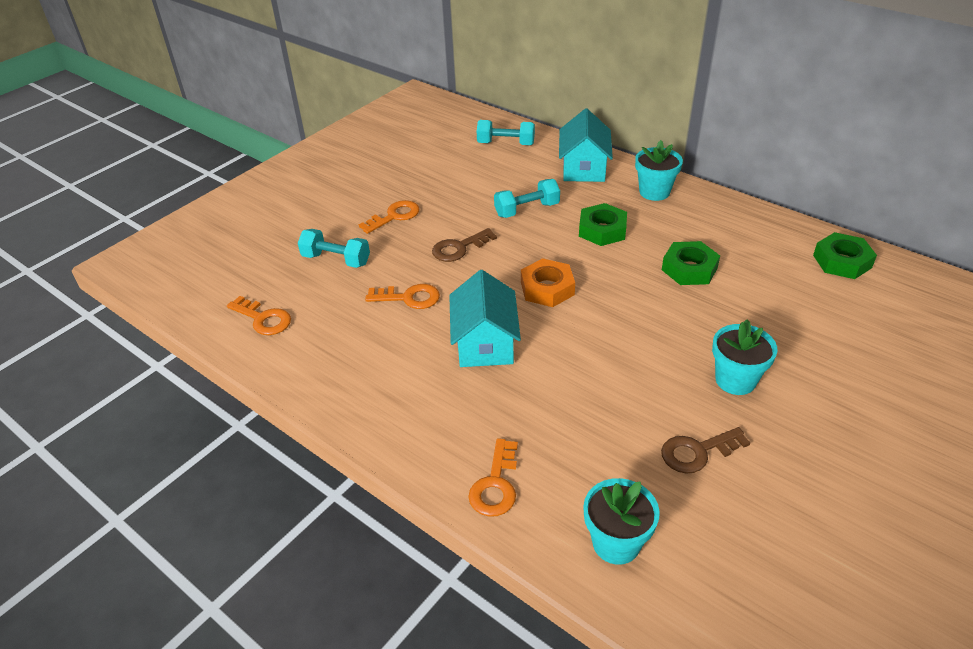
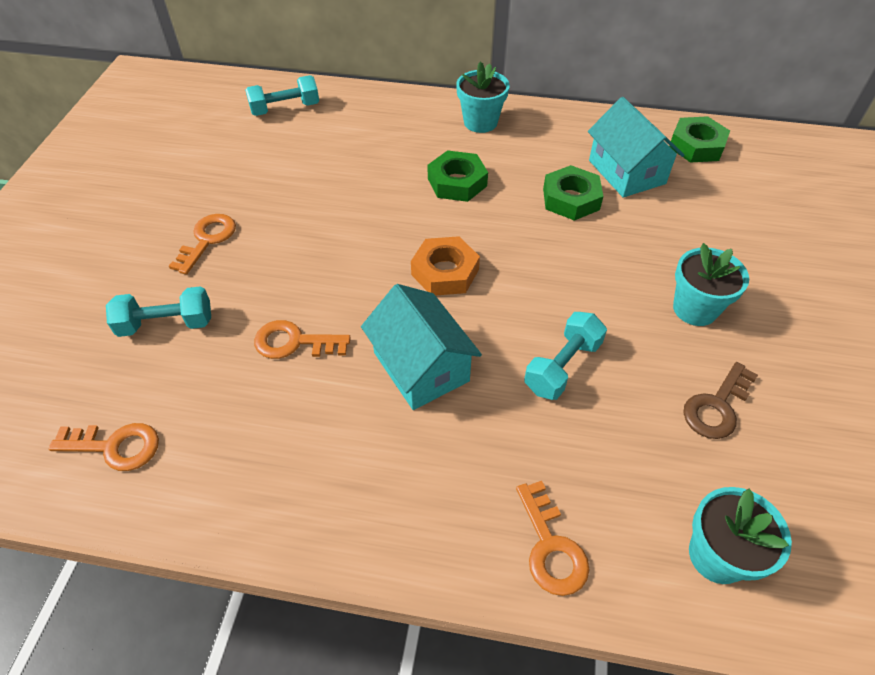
camera: 30 degrees left, 10 degrees up
(409, 298) = (294, 342): orange key -> orange key turned 150 degrees counterclockwise
(459, 248) = (313, 256): brown key -> none
(527, 210) = (361, 183): turquoise dumbbell -> turquoise dumbbell (562, 366)
(583, 168) = (390, 115): turquoise house -> turquoise house (626, 172)

